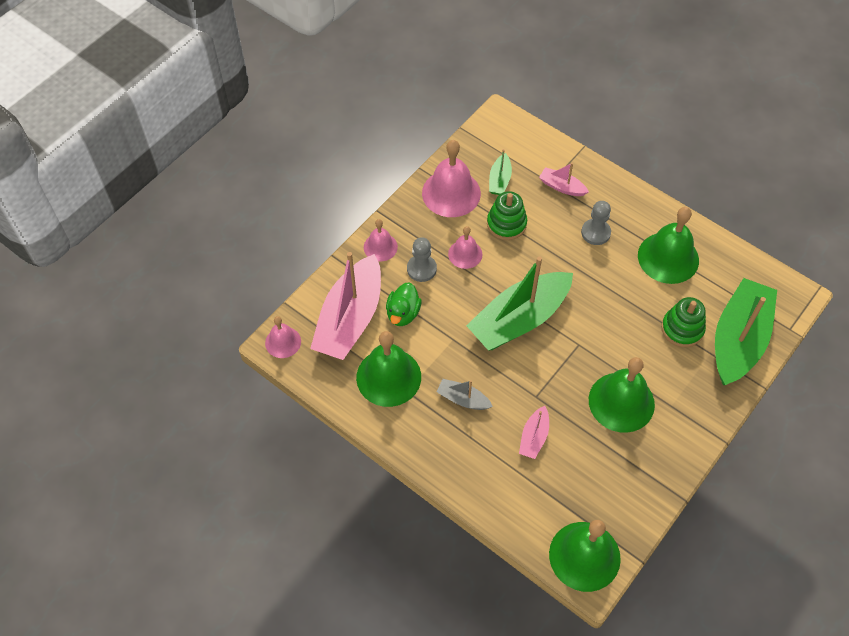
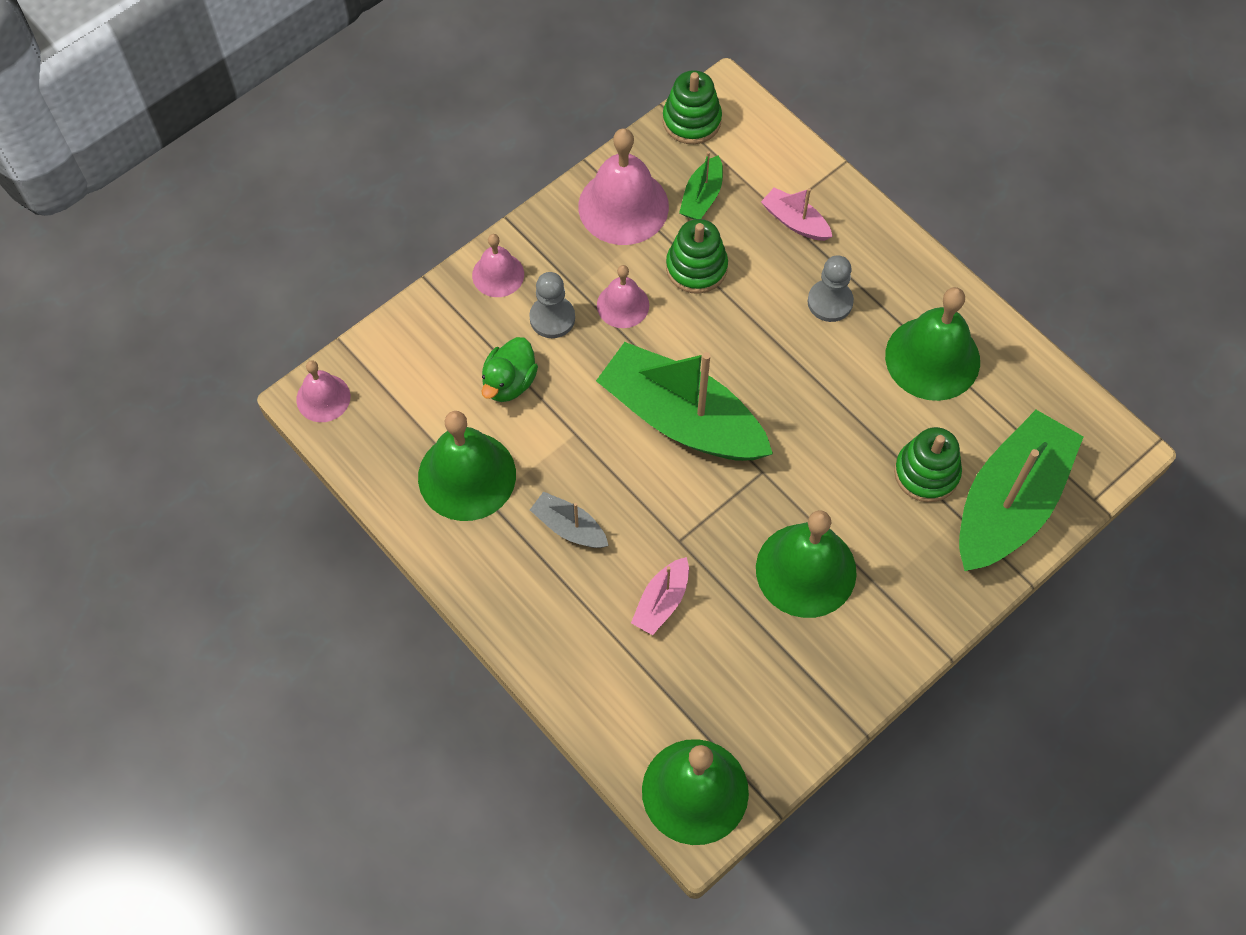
camera: 10 degrees right, 5 degrees up
(350, 319) = (429, 378): pink boat -> none
(482, 134) = (691, 120): none -> green stacking toy
(519, 319) = (682, 419): green boat -> green boat turned 60 degrees clockwise

